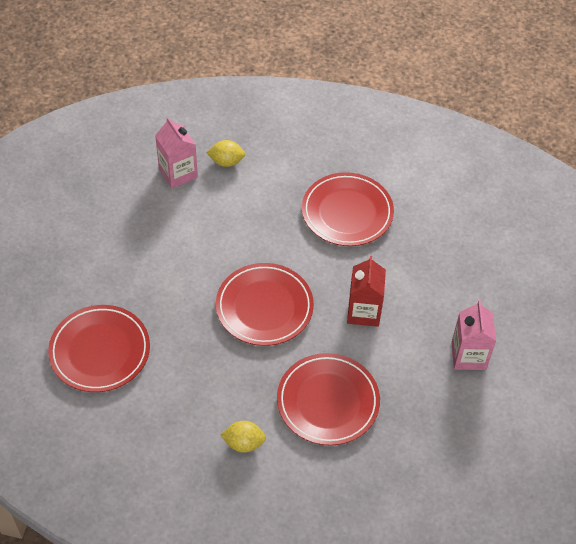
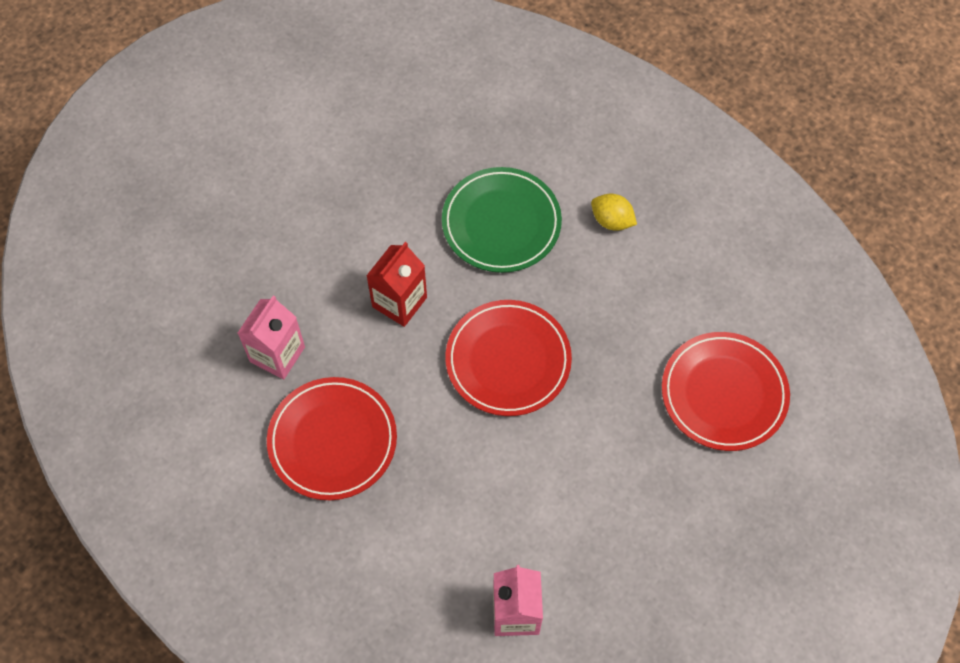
camera: 150 degrees left, 10 degrees up
(226, 162) = (440, 600): yellow lemon -> none
(328, 401) = (501, 223): red plate -> green plate
(468, 356) = (323, 203): pink carton -> pink carton (277, 354)

